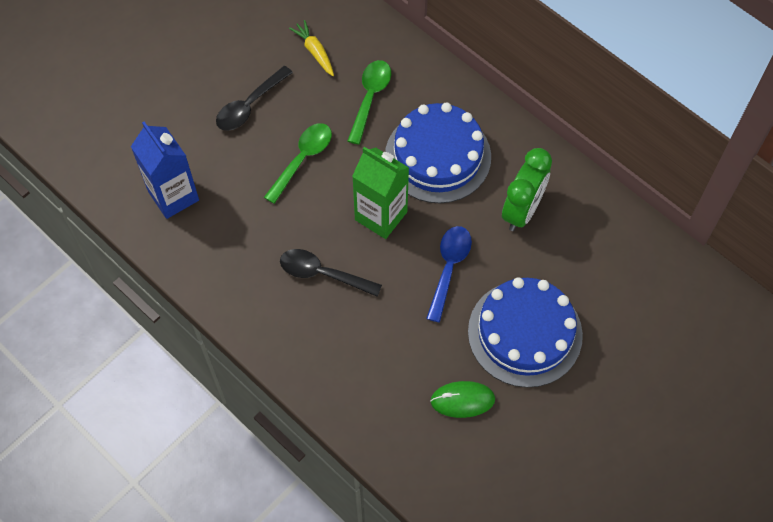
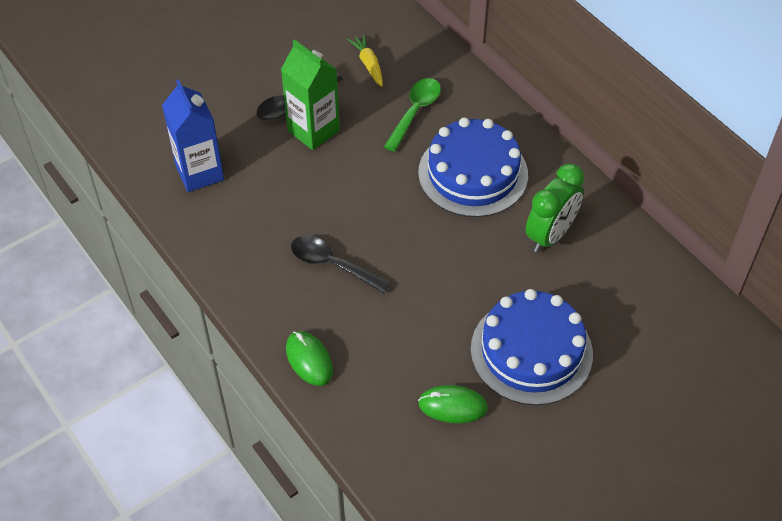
camera: 10 degrees right, 10 degrees down
(302, 159) = (335, 158): green spoon -> none
(320, 376) = (309, 359): none -> green mouse
(381, 216) = (403, 219): green carton -> green carton (313, 130)
(449, 268) = (463, 278): blue spoon -> none

